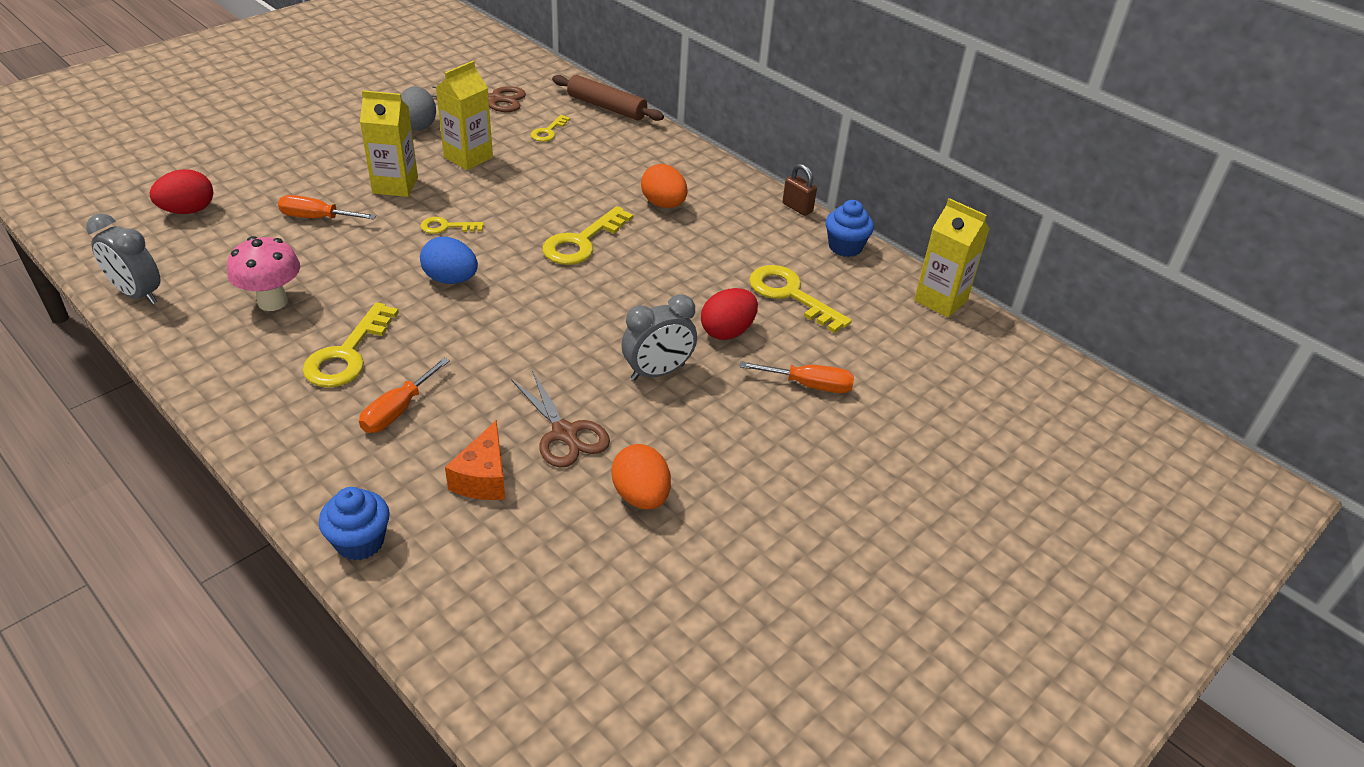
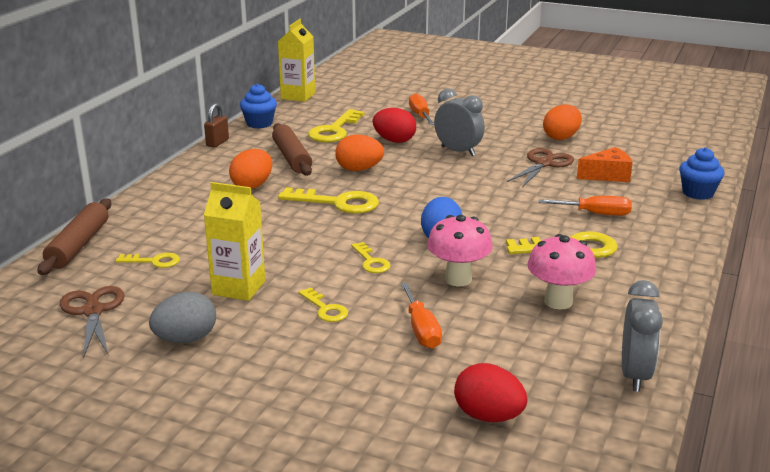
camera: 110 degrees left, 15 degrees down
(368, 262) = (458, 279): none -> pink mushroom
(395, 185) = (325, 309): yellow carton -> yellow key
(656, 279) = (359, 169): none -> orange egg
(722, 244) = (292, 157): none -> brown rolling pin

